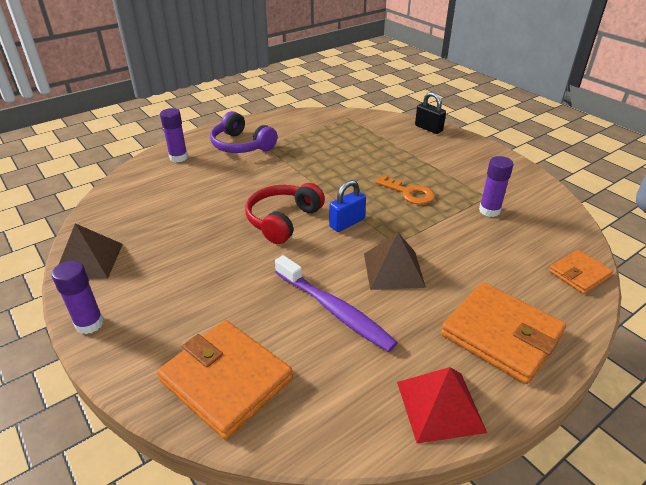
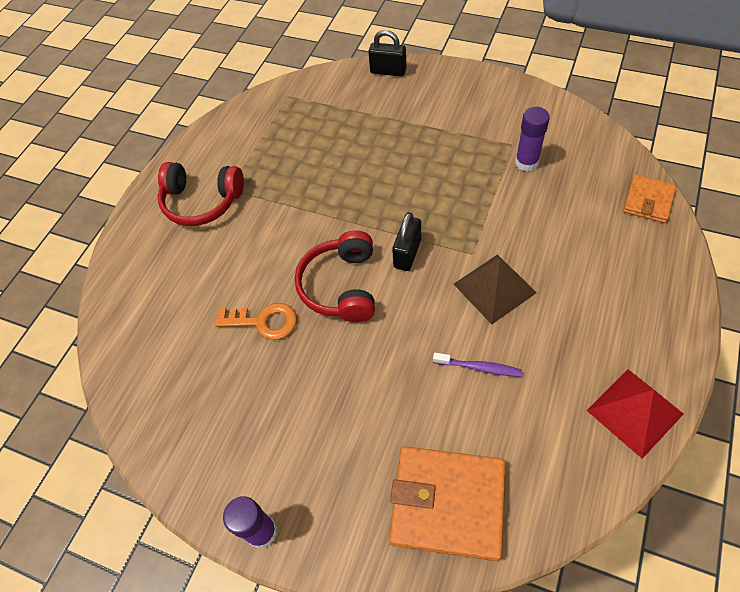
camera: 25 degrees left, 20 degrees up
(89, 260) = (182, 460): brown pyramid -> none
(178, 157) = (143, 260): purple glue stick -> none
(241, 145) = (202, 201): purple headphones -> red headphones
(334, 310) = (479, 367): purple toothbrush -> purple toothbrush, size x0.52
(347, 223) = (407, 253): blue padlock -> black padlock
(409, 193) = (436, 179): orange key -> orange key (263, 321)
(501, 335) = (631, 308): orange wallet -> none

